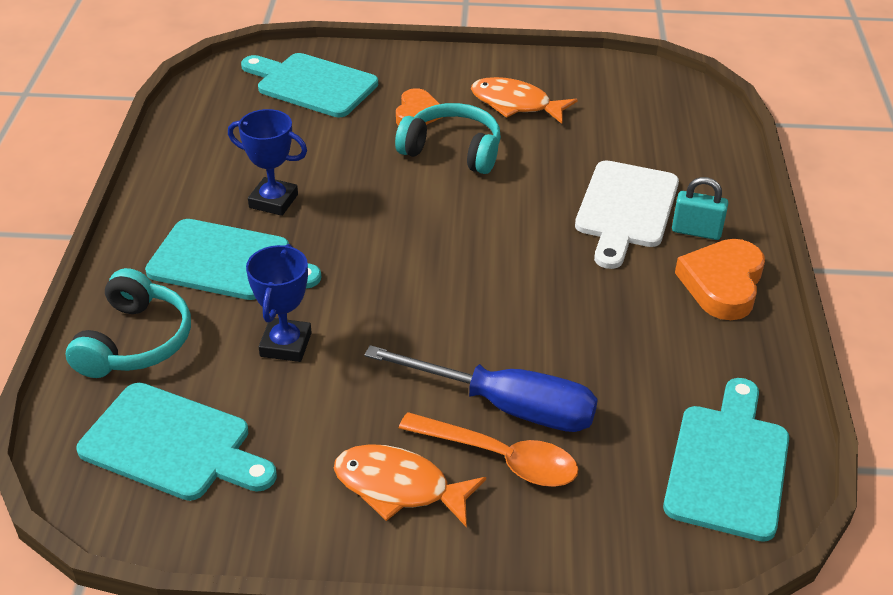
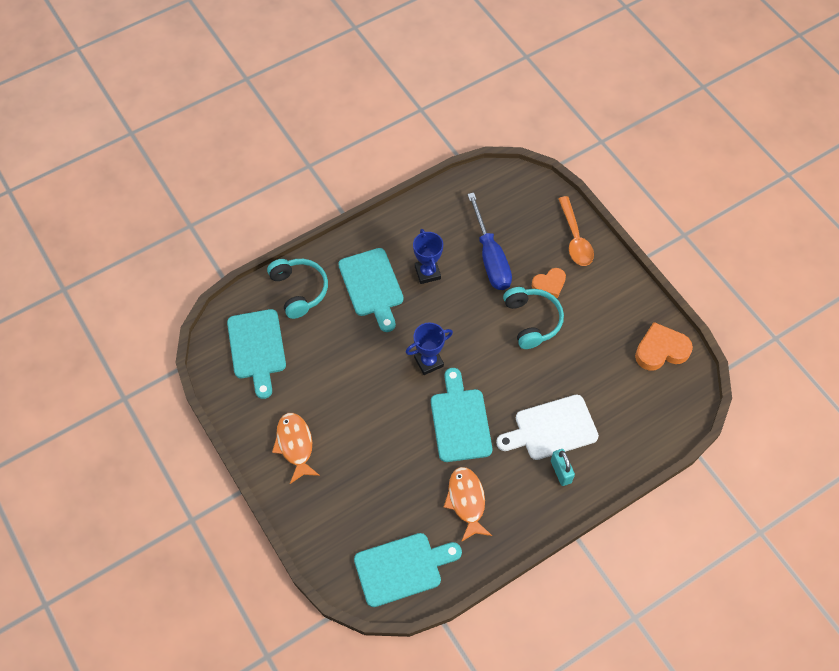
camera: 55 degrees right, 20 degrees up
(135, 341) = (299, 290): turquoise headphones -> turquoise headphones turned 90 degrees counterclockwise
(286, 344) = (340, 347): blue trophy -> blue trophy (428, 362)
(312, 84) = (532, 220): turquoise cutting board -> turquoise cutting board (460, 421)
(499, 458) = (338, 473): orange spoon -> orange spoon (575, 238)
(506, 406) = (370, 457): blue screwdriver -> blue screwdriver (490, 257)
(515, 104) = (599, 324): orange fish -> orange fish (466, 501)
(722, 284) = (527, 505): orange heart -> orange heart (661, 350)

